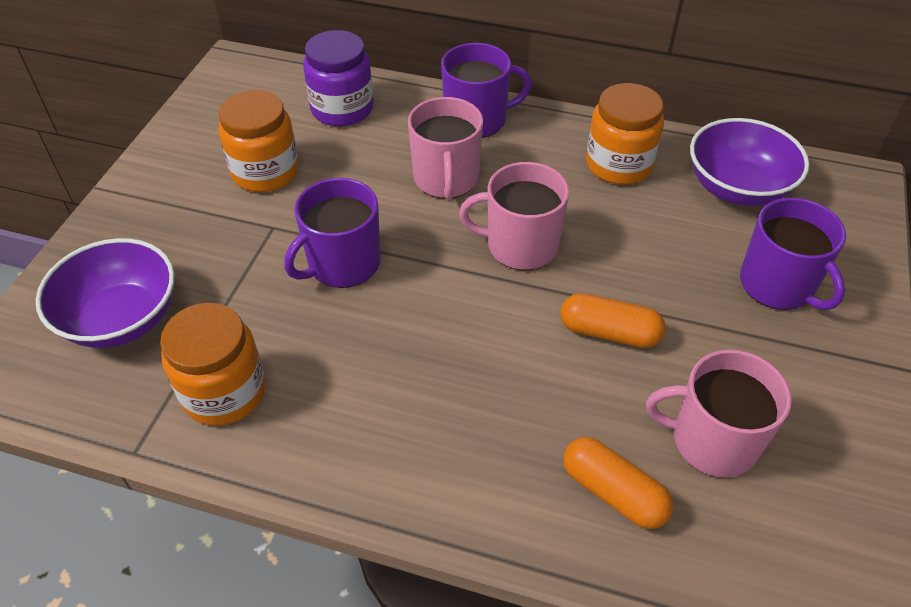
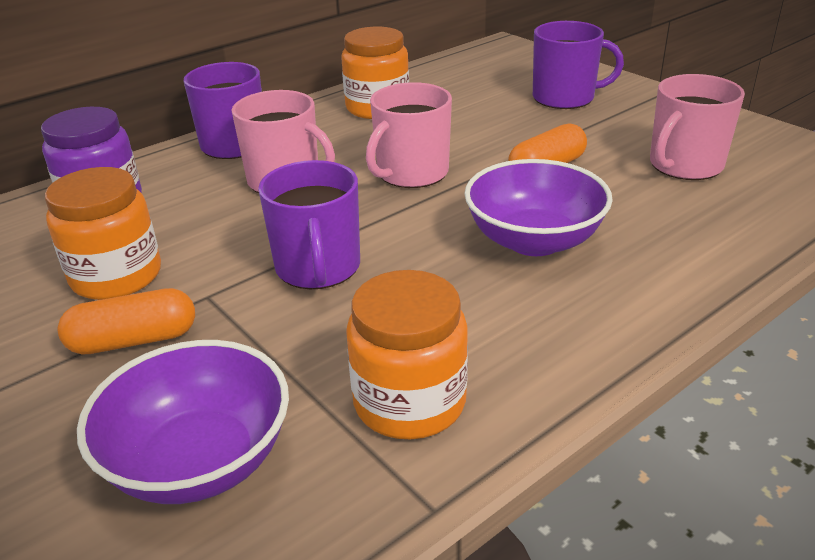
camera: 55 degrees left, 15 degrees down
(613, 492) = (706, 218): orange capsule -> orange capsule (133, 340)
(737, 188) = (459, 79): purple bowl -> purple bowl (534, 240)

